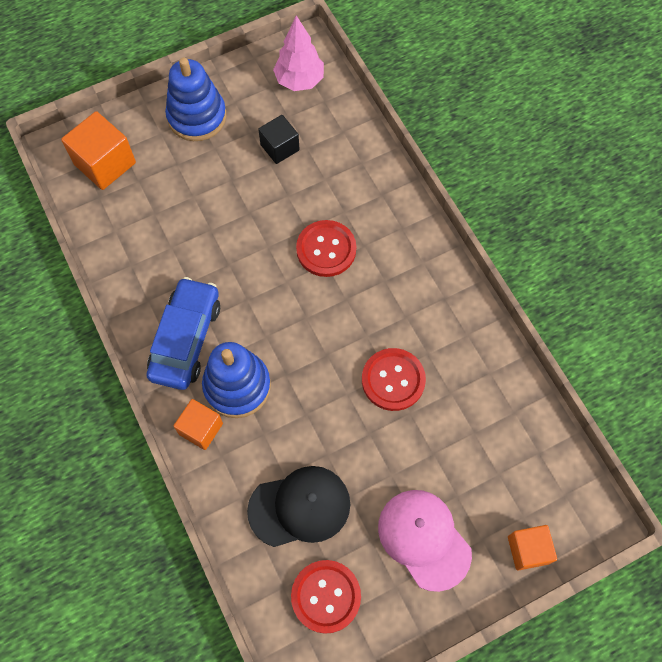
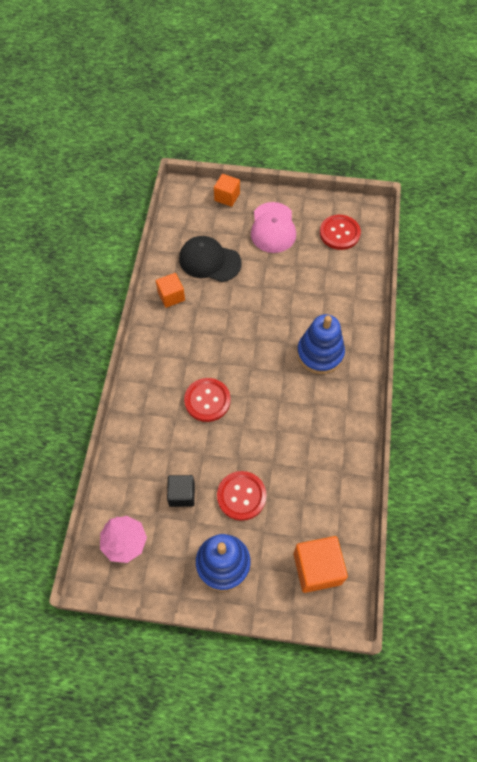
camera: 145 degrees left, 5 degrees down
(186, 339) = (334, 399): blue car -> none
(201, 429) = (356, 343): orange cube -> orange cube (171, 296)
(300, 507) = (326, 275): black cap -> black cap (209, 261)
(393, 380) = (228, 304): red button -> red button (241, 496)

